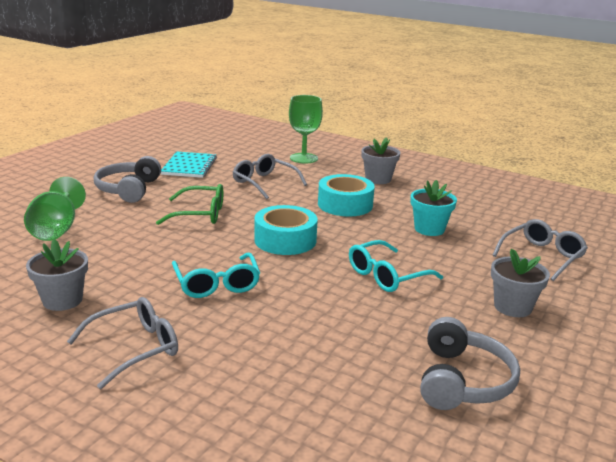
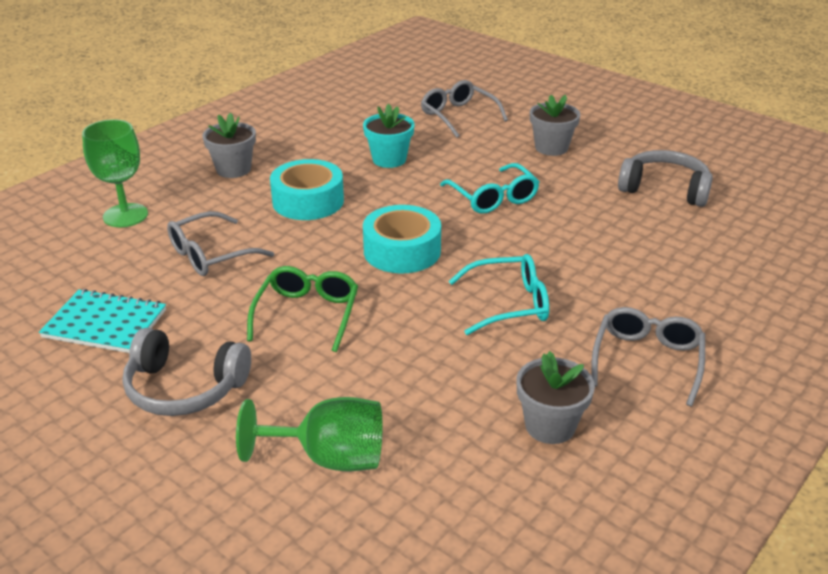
camera: 80 degrees left, 10 degrees up
(134, 348) = (647, 360): grey glasses -> grey glasses turned 45 degrees clockwise

